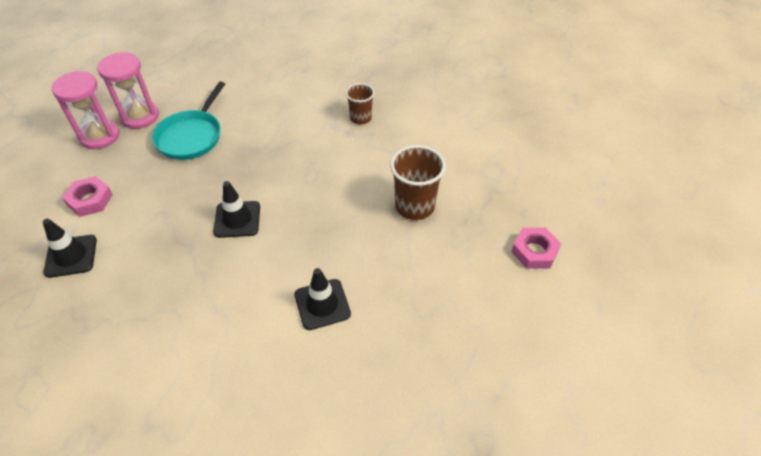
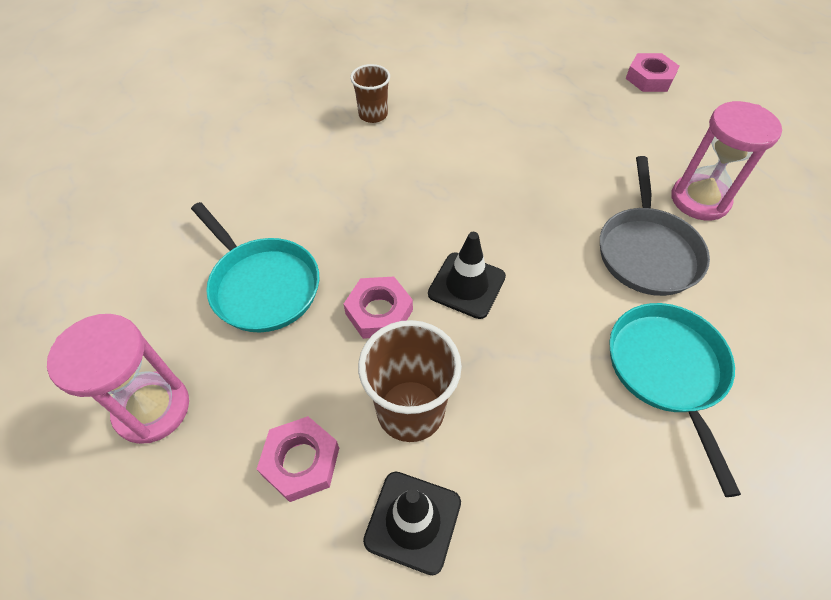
camera: 60 degrees left, 5 degrees up
(140, 116) = (156, 338): pink hourglass -> pink hourglass (699, 200)
(197, 189) = (379, 312): none -> pink nut
(218, 344) = (667, 371): none -> turquoise pan
(322, 304) = (647, 251): black traffic cone -> grey pan
(414, 206) = (544, 128): brown cup -> brown cup (410, 410)

